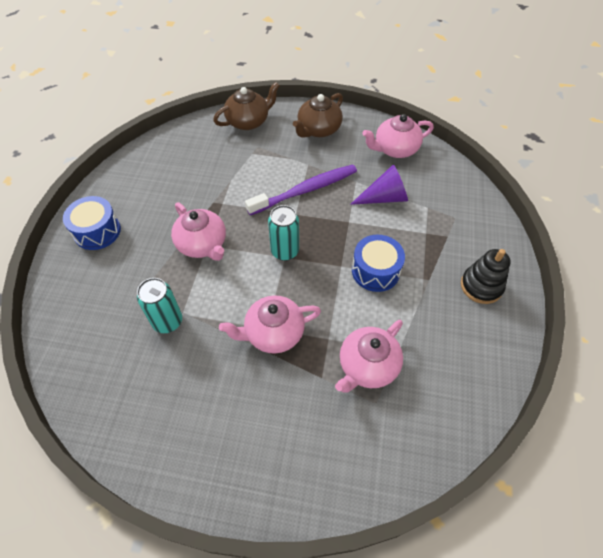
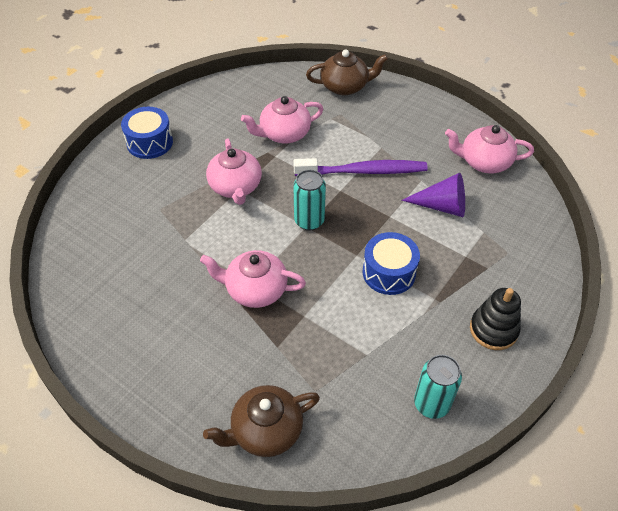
camera: 25 degrees right, 5 degrees down
(167, 321) = (167, 243): turquoise can -> turquoise can (431, 404)
(318, 129) = (412, 117): brown teapot -> brown teapot (265, 431)
(367, 366) = (327, 355): pink teapot -> pink teapot (284, 134)

